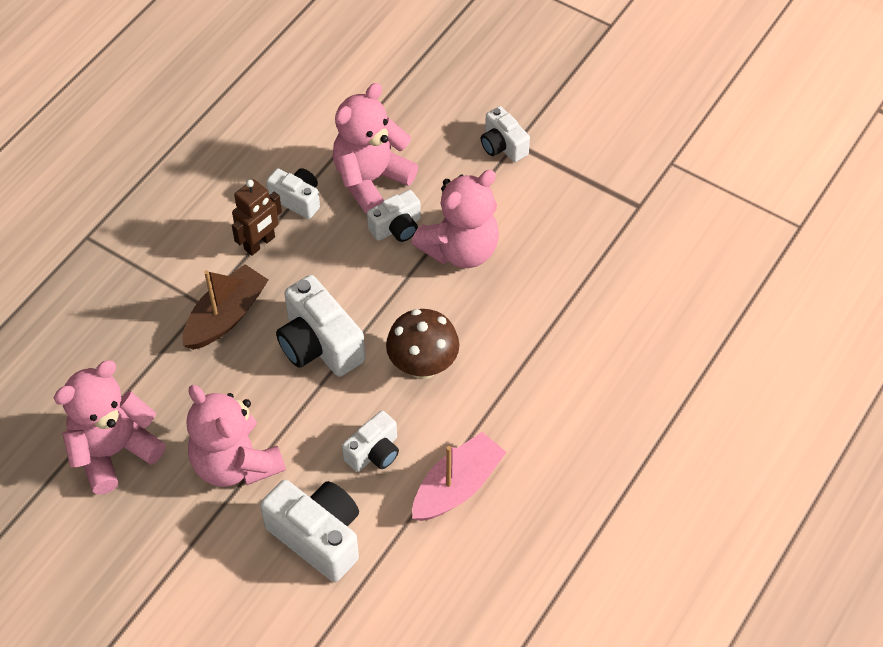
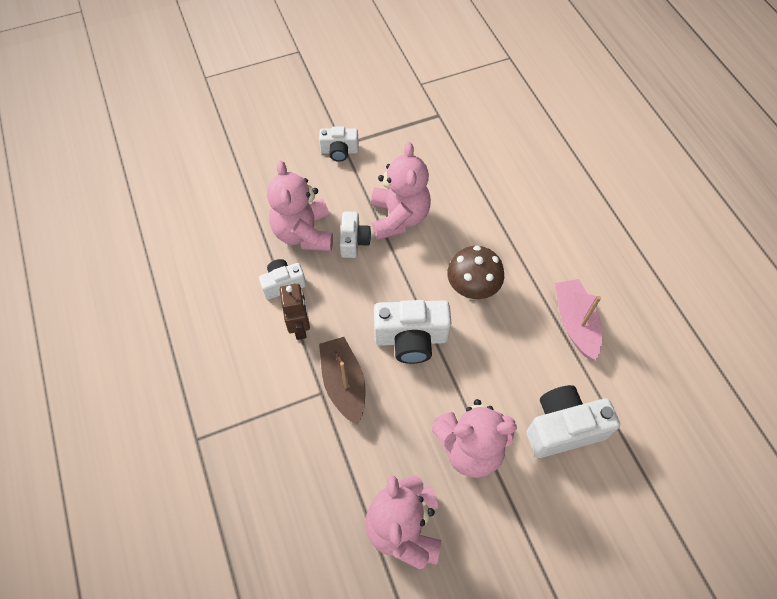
camera: 55 degrees left, 5 degrees up
(374, 452) = (519, 355): white camera -> none

